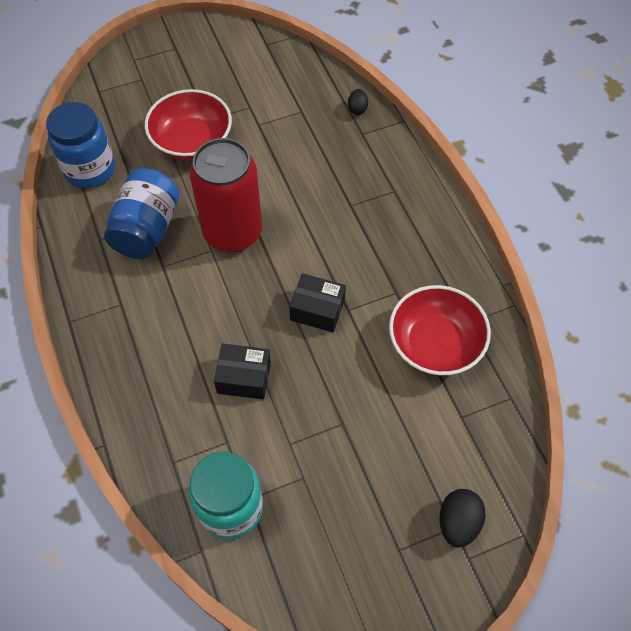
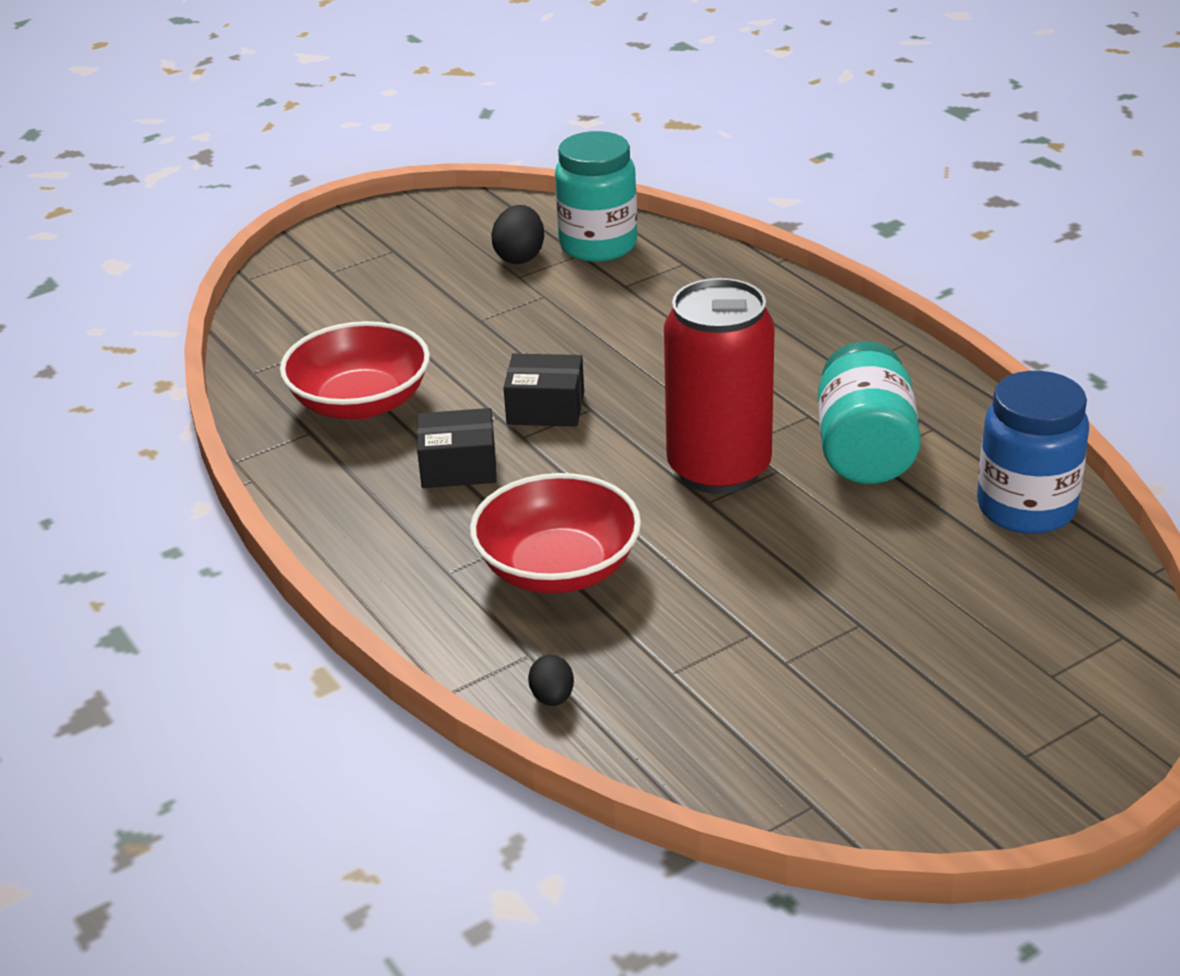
camera: 170 degrees right, 25 degrees down
(147, 229) = (865, 450): blue jar -> turquoise jar
(192, 141) = (868, 582): red bowl -> red bowl (558, 568)
(244, 377) = (627, 334): black box -> black box (458, 466)
(458, 523) = (325, 274): black egg -> black egg (520, 257)

